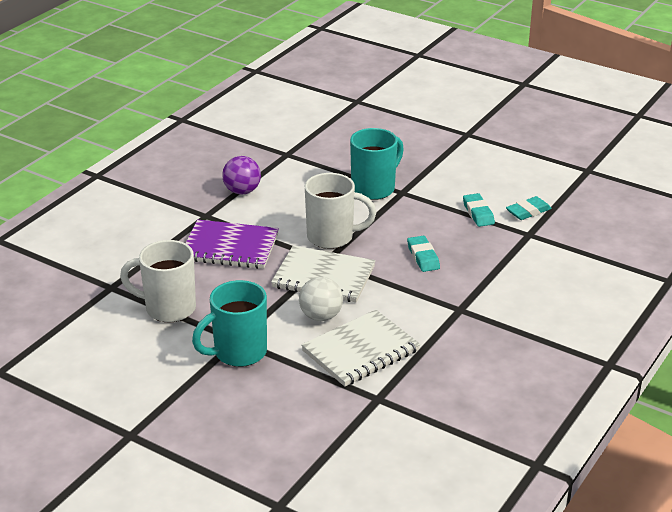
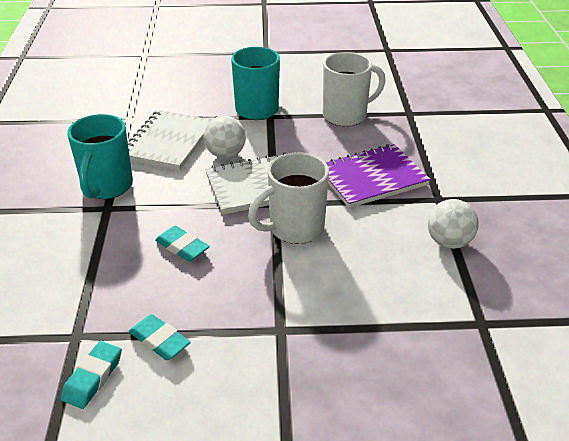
camera: 145 degrees right, 5 degrees up
(242, 191) = (449, 242): purple ball -> white ball
(374, 188) = (318, 318): turquoise mug -> turquoise mug (106, 187)

